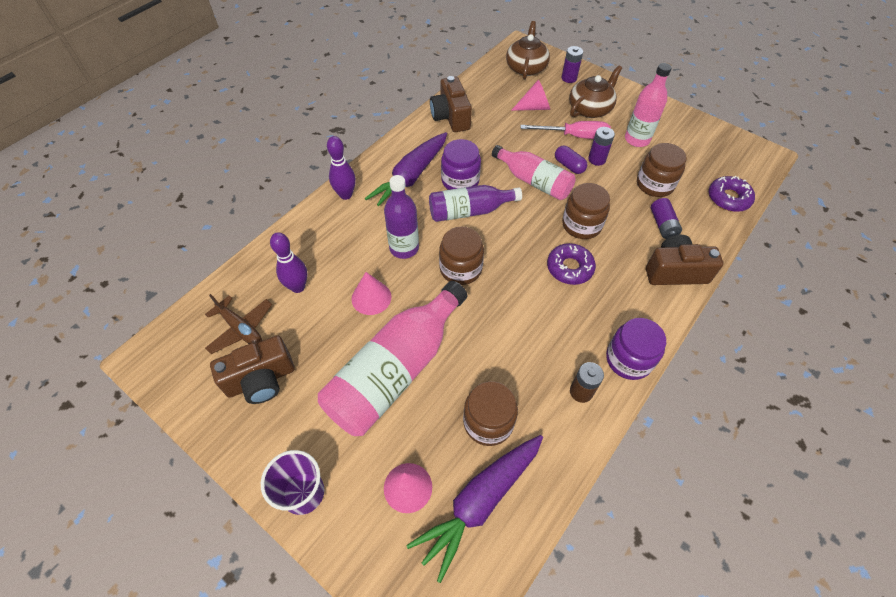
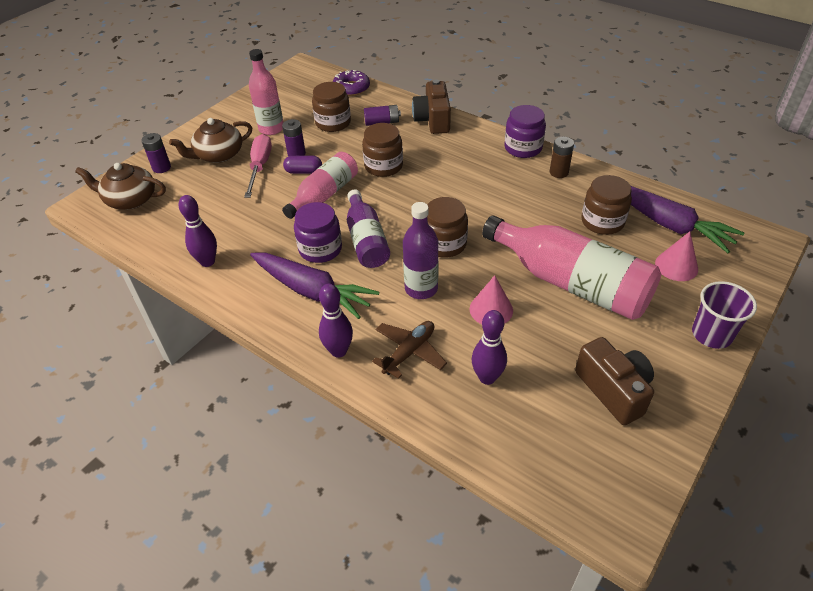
camera: 90 degrees left, 10 degrees down
(241, 328) = (555, 424): brown plane -> brown plane (409, 352)
(451, 117) = (207, 261): brown camera -> purple bowling pin
(534, 107) = (206, 194): pink cone -> none
(569, 166) = (304, 171): purple capsule -> purple capsule turned 45 degrees clockwise
(569, 268) = (435, 175): purple donut -> none
(590, 109) = (218, 155): brown teapot -> brown teapot turned 75 degrees counterclockwise

